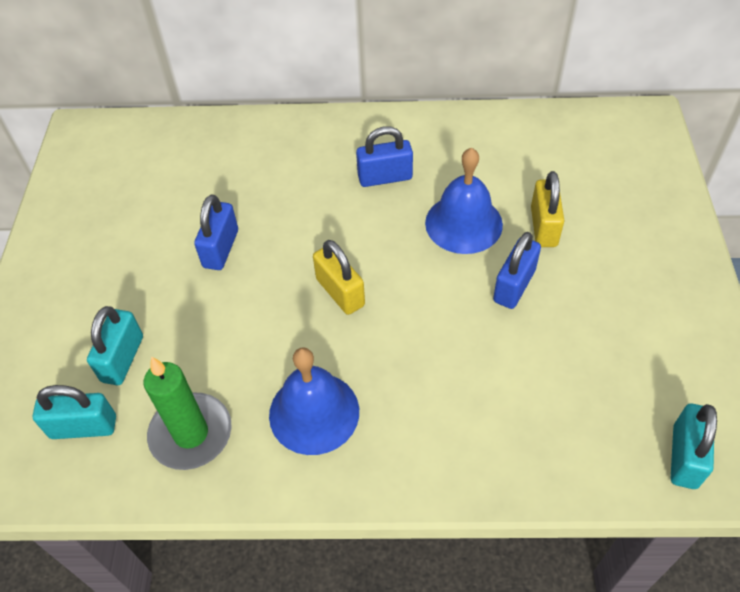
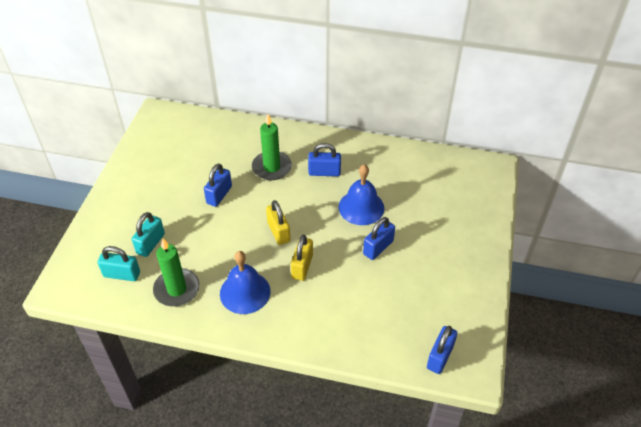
camera: 10 degrees right, 5 degrees down
(296, 186) = (271, 167): none -> green candle
(543, 227) = (407, 218): yellow padlock -> yellow padlock (302, 266)
(684, 456) = (440, 357): turquoise padlock -> blue padlock

